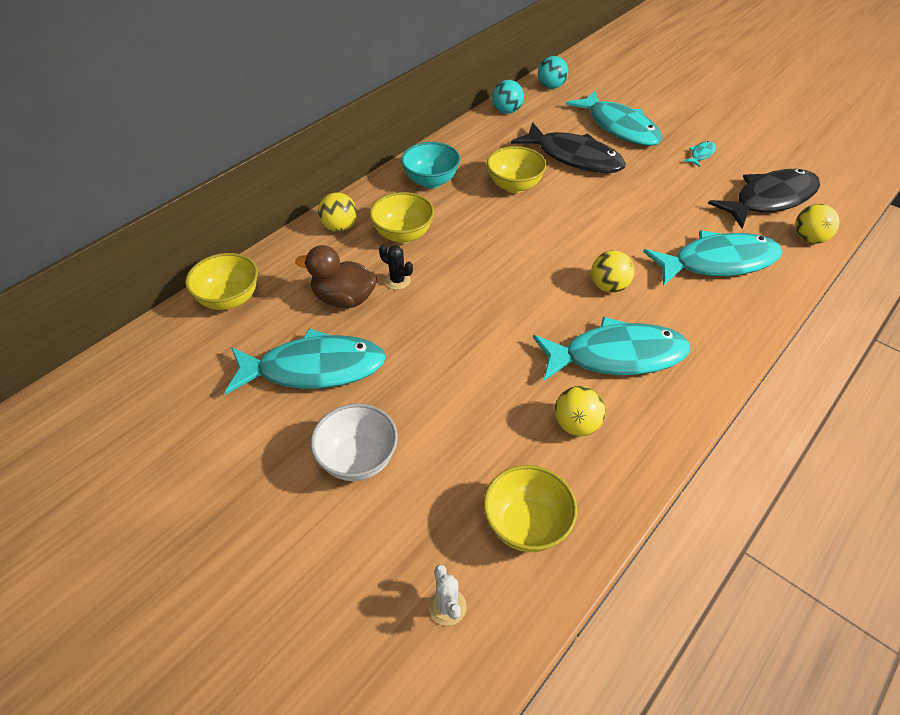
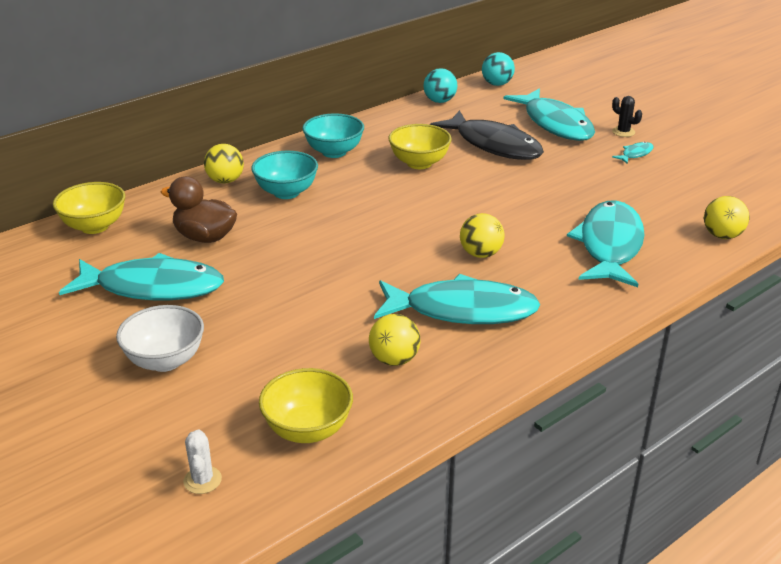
camera: 10 degrees right, 15 degrees down
(397, 281) = (264, 228): black cactus -> black cactus (623, 132)
(403, 235) = (286, 192): yellow bowl -> turquoise bowl
(718, 262) = (609, 245): turquoise fish -> turquoise fish turned 75 degrees counterclockwise
(769, 199) = (694, 198): black fish -> none

